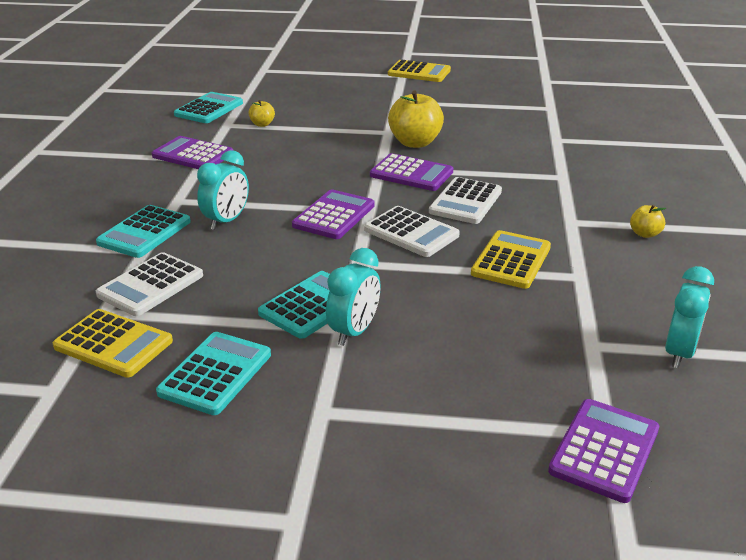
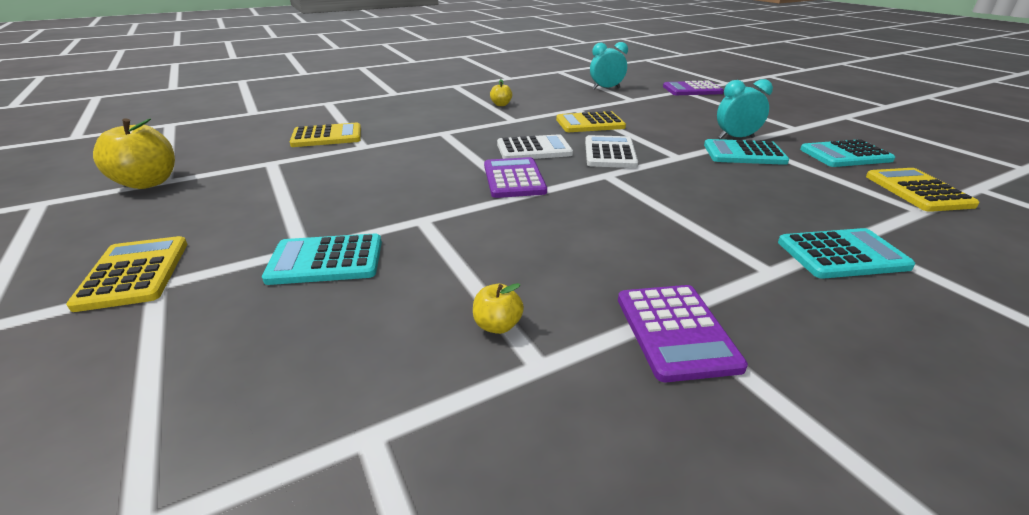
camera: 125 degrees left, 0 degrees up
(150, 285) = (864, 210): white calculator -> none
(209, 109) = (495, 445): turquoise calculator -> turquoise calculator (326, 260)
(226, 221) = (739, 223): turquoise clock -> none
(334, 215) = (638, 184): purple calculator -> none
(415, 143) = (438, 197): yellow apple -> yellow apple (148, 183)
(599, 131) = (327, 136): none -> yellow calculator

